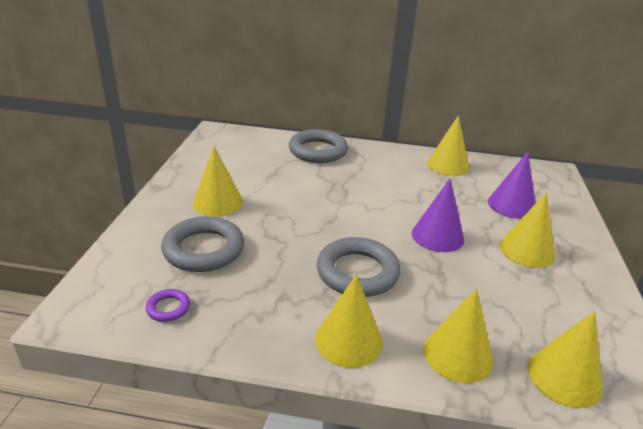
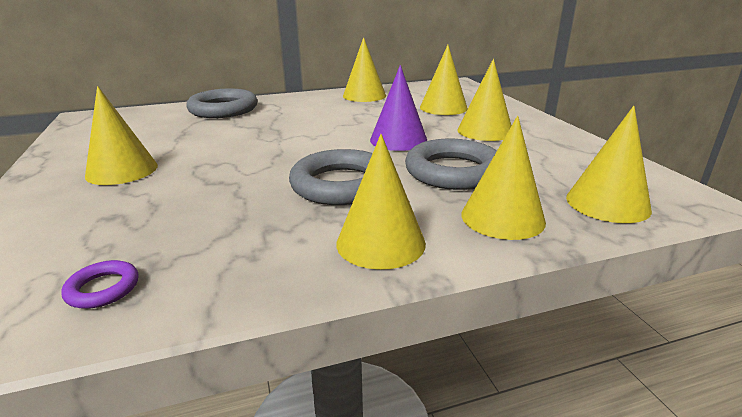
camera: 25 degrees left, 5 degrees down
(203, 249) = (126, 215): grey ring -> grey ring (453, 172)
(511, 205) = (443, 108): purple cone -> yellow cone

